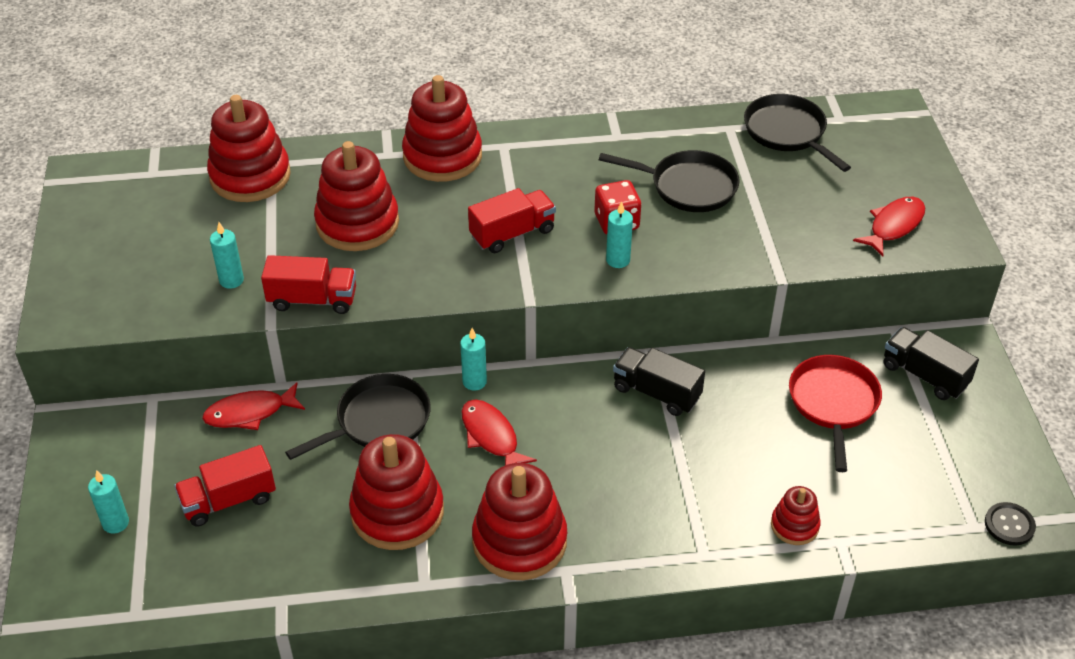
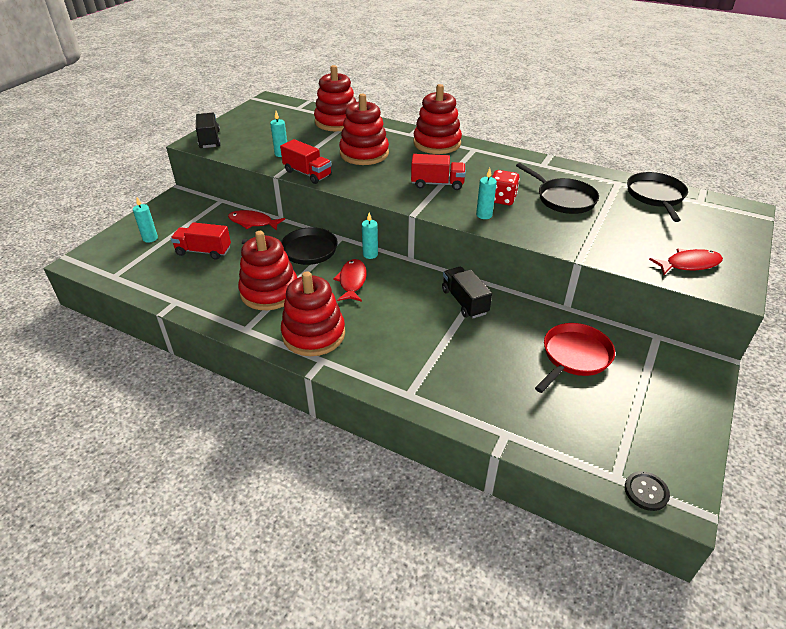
camera: 35 degrees right, 5 degrees down
(794, 525) = (482, 409): red stacking toy -> none
(924, 375) = (657, 371): black truck -> black truck (210, 140)

